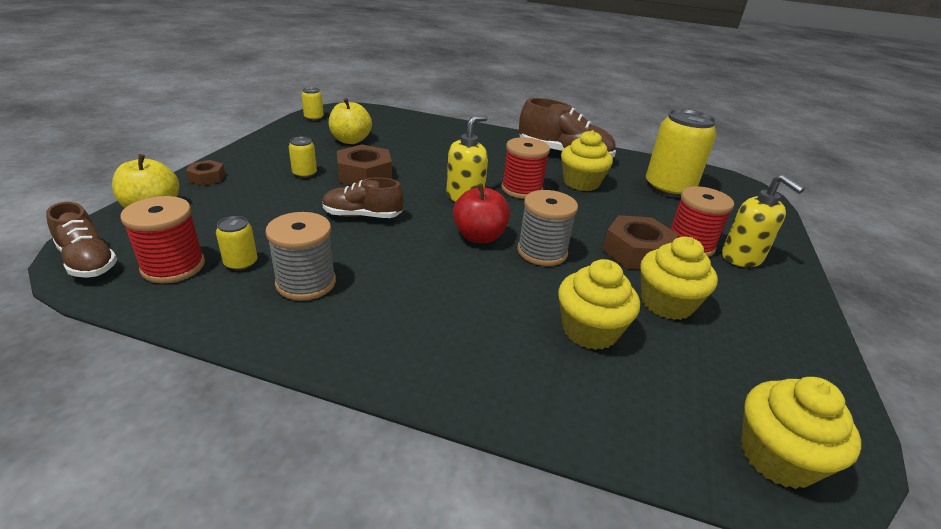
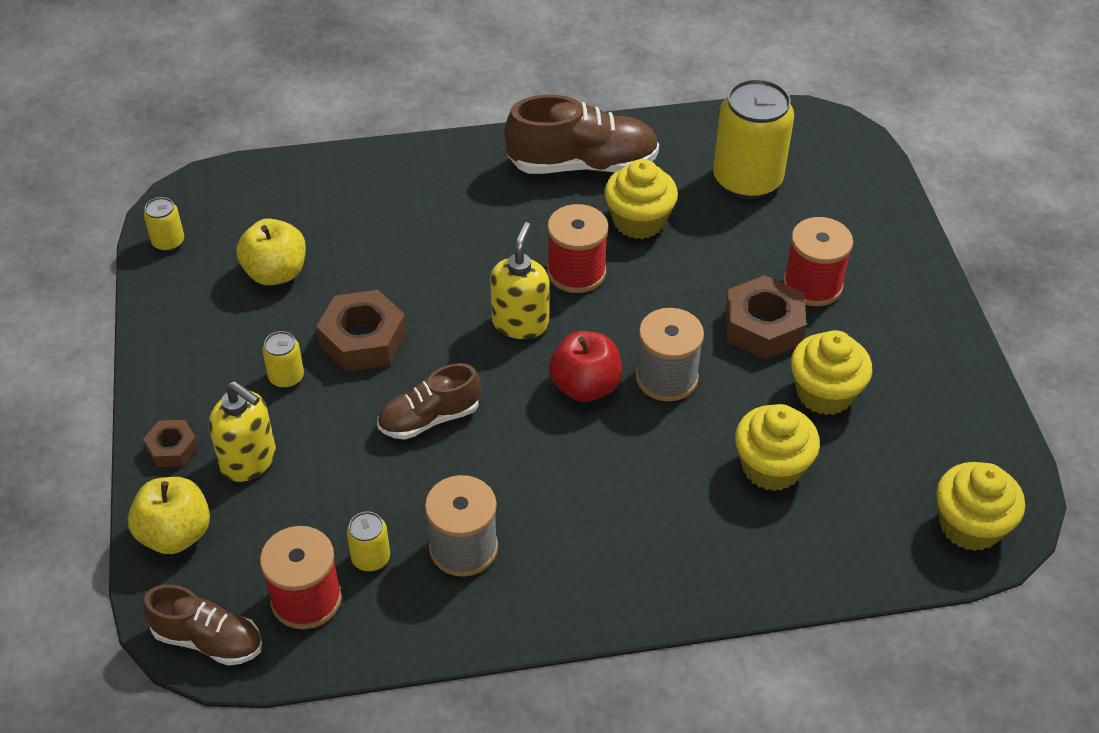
camera: 25 degrees left, 15 degrees up
(742, 258) = (872, 281): yellow soap dispenser -> yellow soap dispenser (249, 460)

